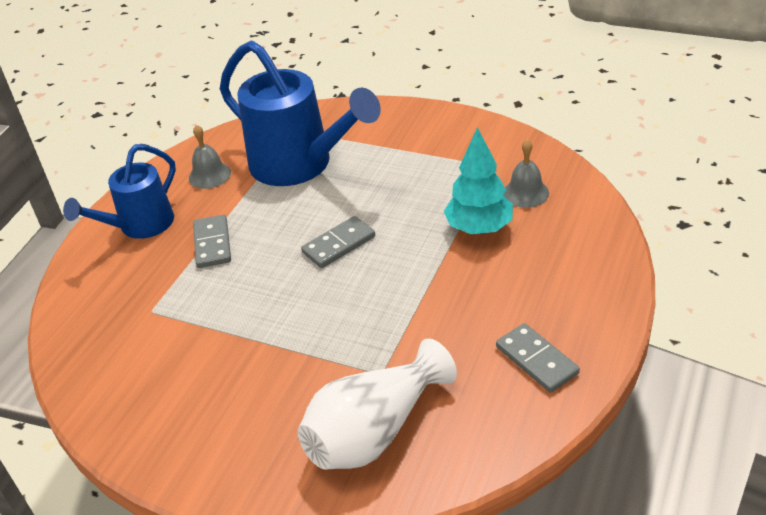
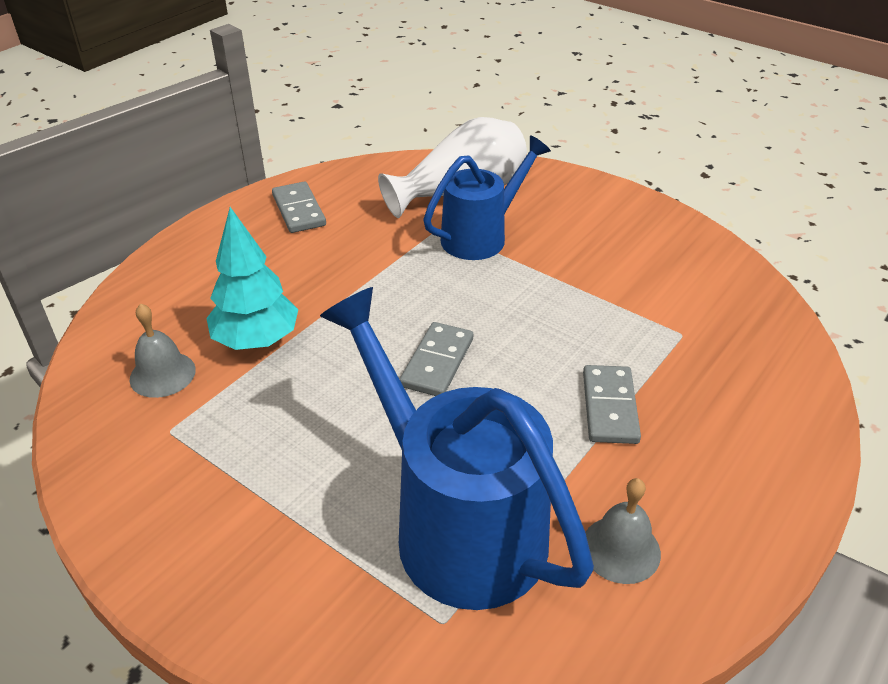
camera: 170 degrees left, 0 degrees up
(140, 226) = (729, 468): blue watering can -> blue watering can (481, 236)
(339, 245) = (437, 362): grey domino -> grey domino turned 45 degrees counterclockwise

